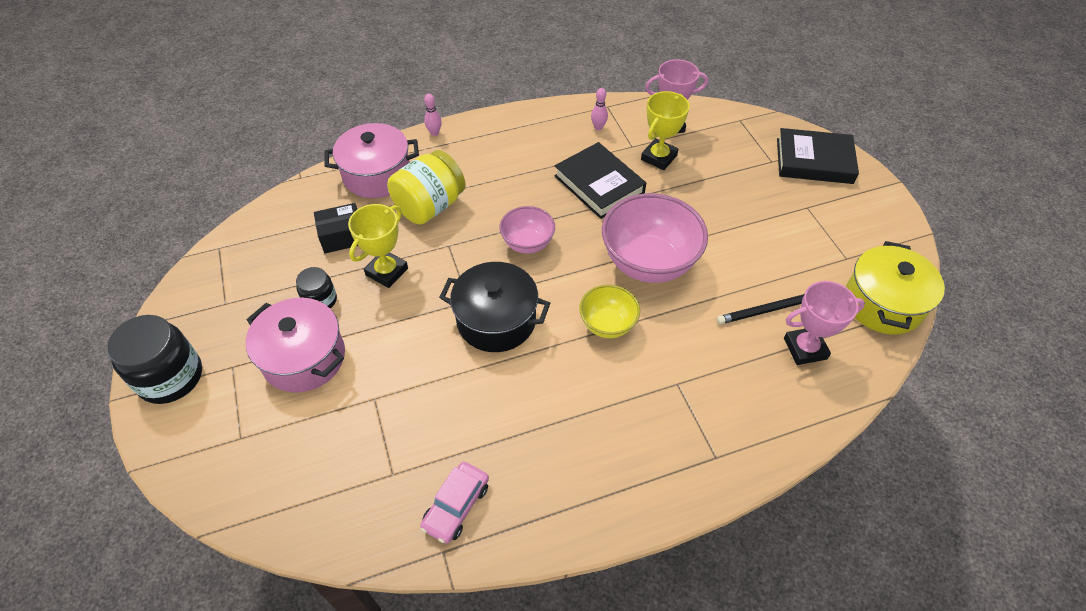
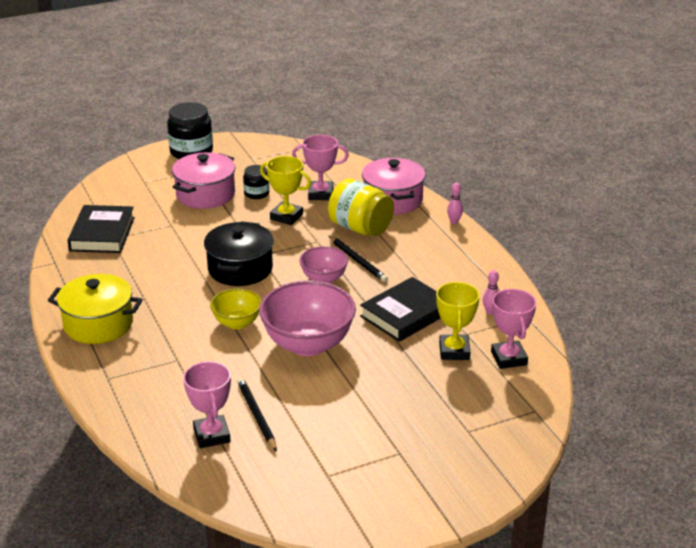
camera: 85 degrees right, 20 degrees down
(342, 236) = (320, 194): black box -> pink trophy
(456, 506) = (85, 264): pink car -> none
(496, 213) = (358, 261): none -> black pencil
(659, 157) = (454, 351): yellow trophy -> yellow trophy turned 60 degrees clockwise
(814, 161) = (477, 465): black book -> black book (102, 234)
(882, 303) = (267, 495): yellow pot -> yellow pot (98, 324)

